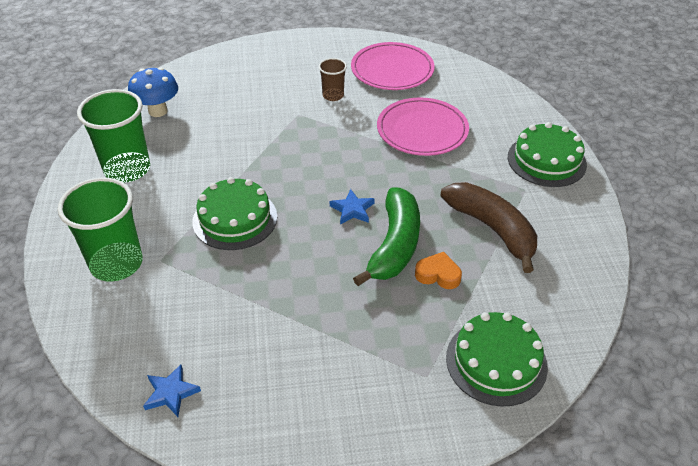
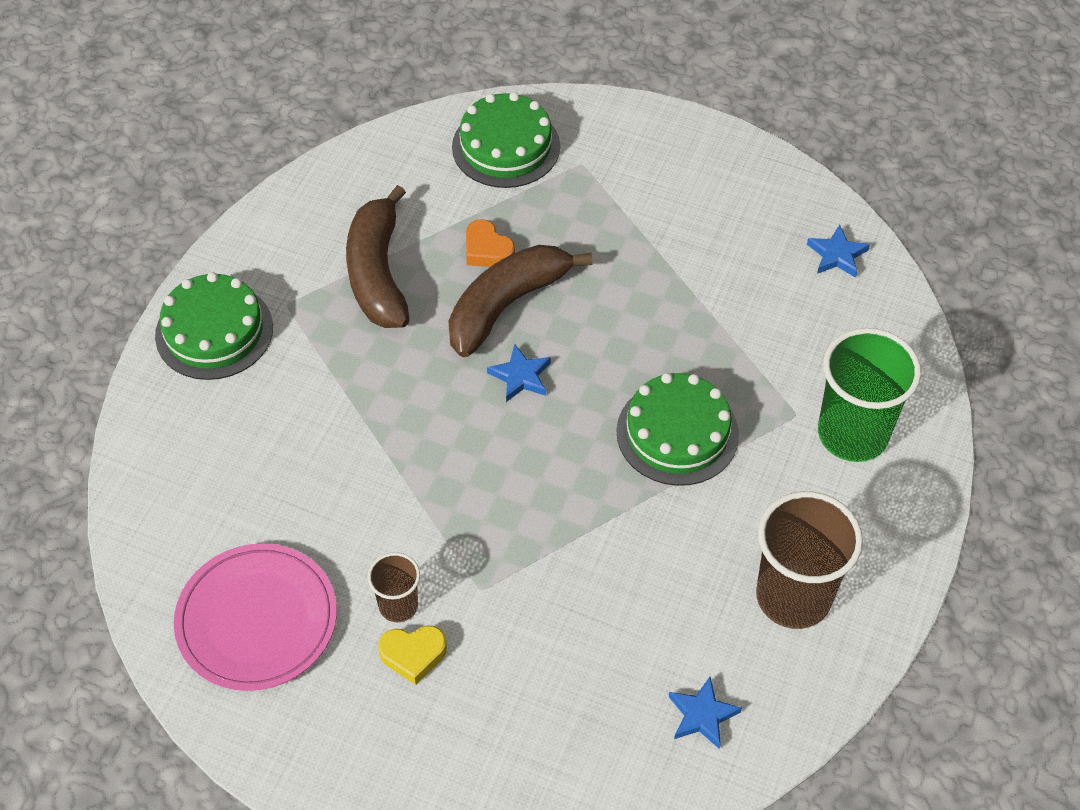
camera: 150 degrees left, 10 degrees up
(127, 169) = (793, 597): green cup -> brown cup
(158, 111) = (702, 715): blue mushroom -> blue star
(311, 84) = (413, 655): none -> yellow heart
(394, 245) = (507, 305): green banana -> brown banana
(422, 130) = (325, 462): pink plate -> none

